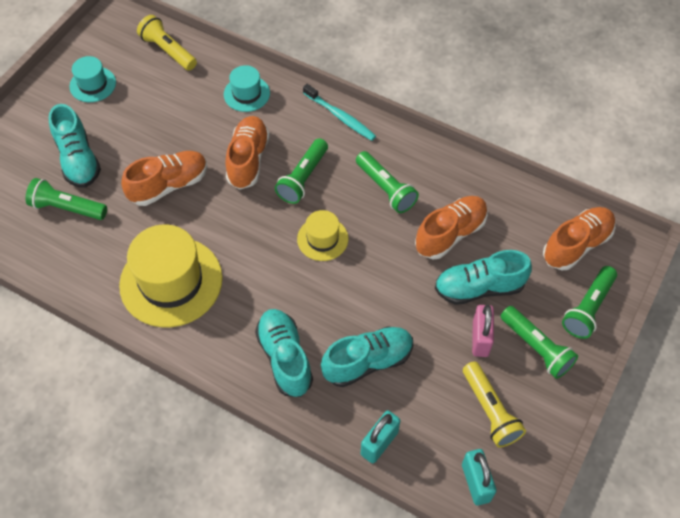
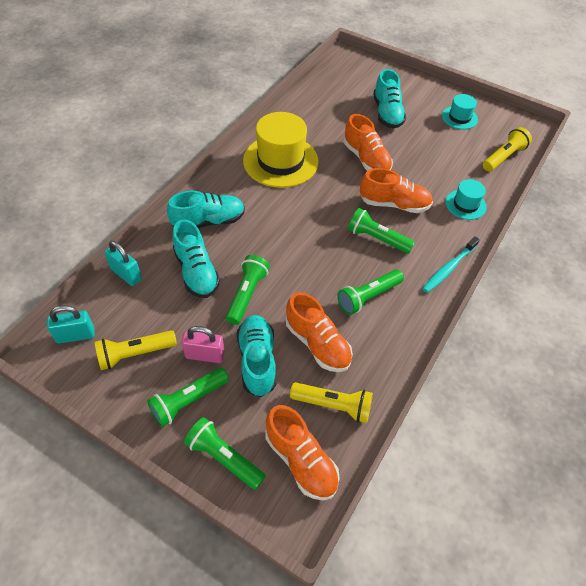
camera: 90 degrees right, 5 degrees down
(67, 208) = (344, 110): green flashlight -> green flashlight (247, 294)
(78, 160) = (387, 113): turquoise shoe -> turquoise shoe turned 75 degrees counterclockwise
(322, 239) = (315, 249): yellow hat -> none
(517, 220) = (333, 405): none -> yellow flashlight

